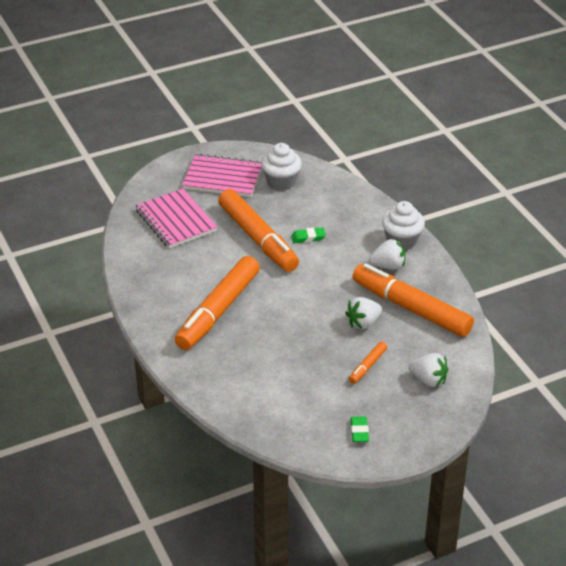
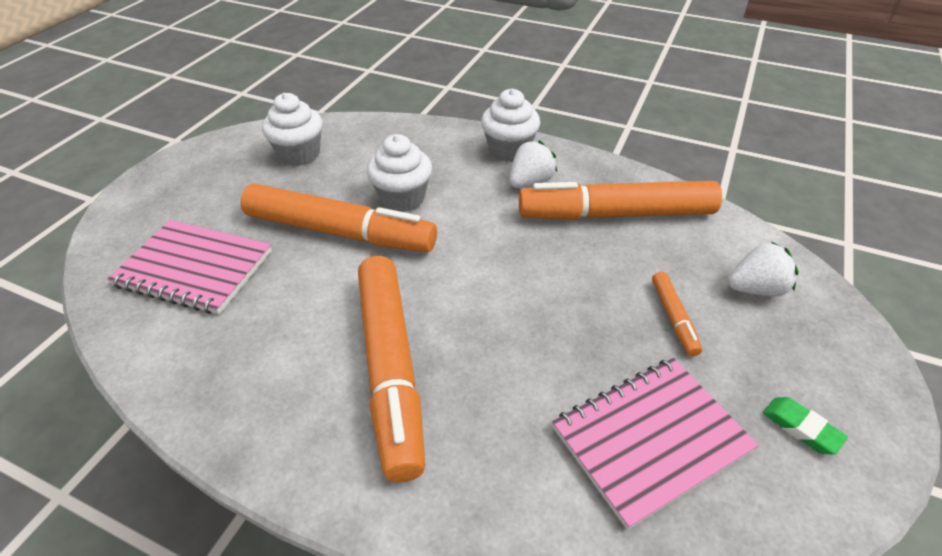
camera: 40 degrees left, 5 degrees up
(223, 178) = (216, 183): pink notebook -> pink notebook (650, 439)
(308, 237) = (402, 198): green eraser -> white cupcake
(363, 323) = (592, 263): white strawberry -> none

